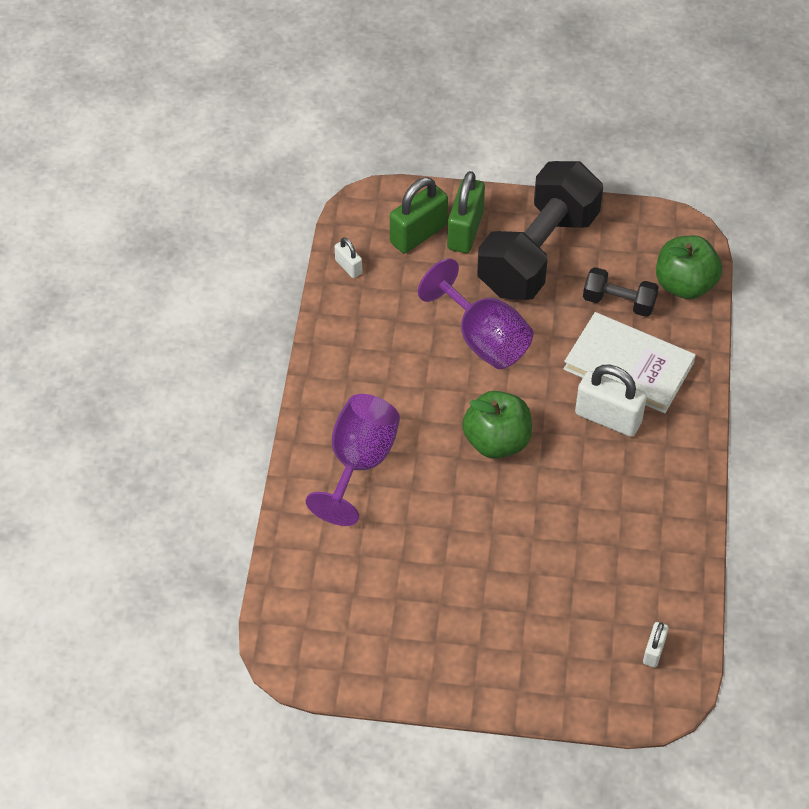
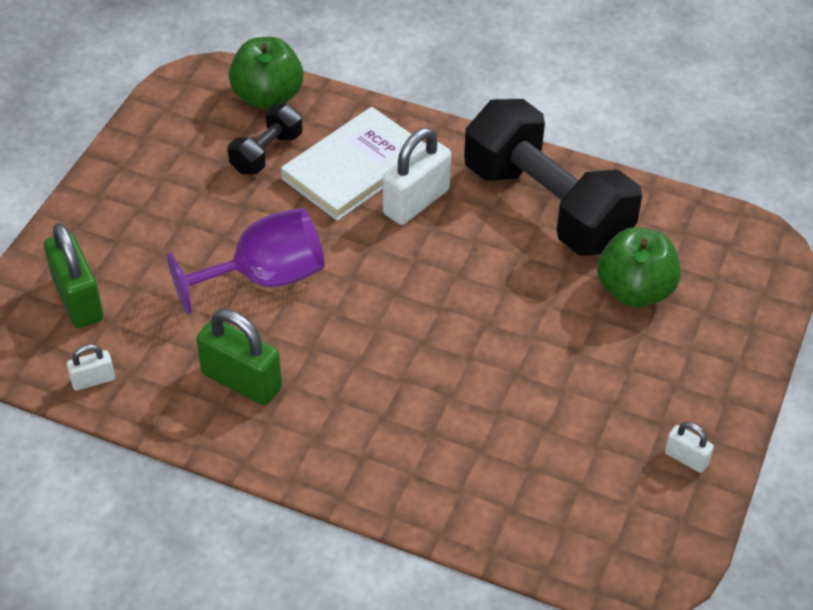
camera: 75 degrees left, 5 degrees down
(359, 463) = (397, 437): purple goblet -> none
(465, 231) = (97, 255): green padlock -> green padlock (241, 381)
(496, 441) = (412, 302): green apple -> green apple (634, 291)
(538, 253) = (164, 200): black dumbbell -> black dumbbell (546, 206)
(654, 651) = (713, 243): white padlock -> white padlock (686, 458)

